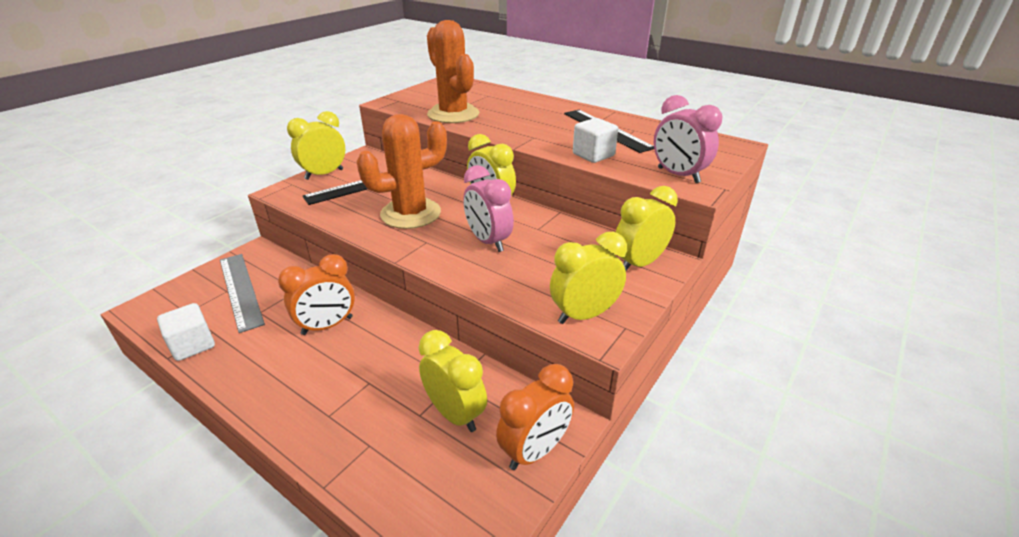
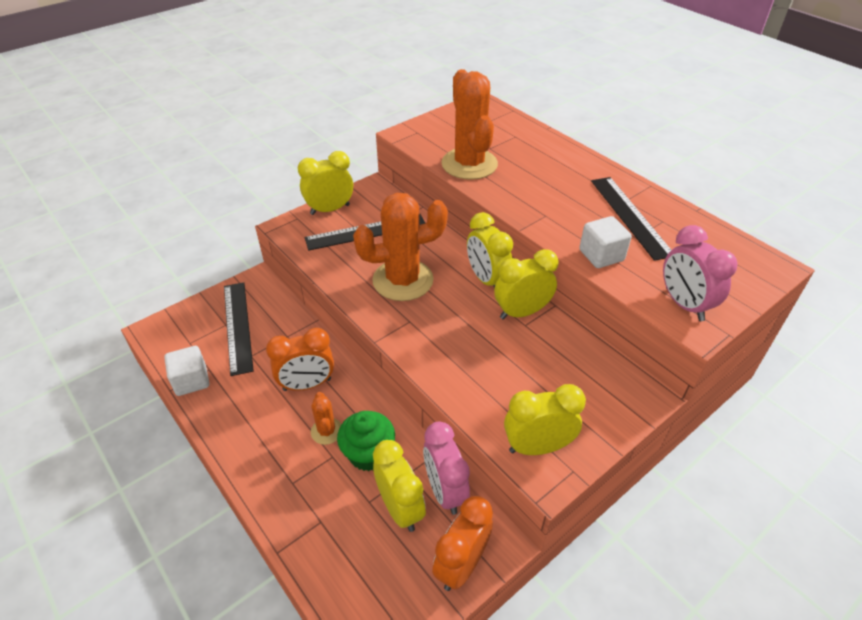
camera: 15 degrees right, 10 degrees up
(240, 290) = (238, 326): grey ruler -> black ruler
(357, 361) = (326, 431): none -> orange cactus
(408, 373) = (368, 454): none -> green cupcake
(488, 241) = (470, 333): pink clock -> pink clock (445, 491)
(535, 451) = (461, 565): orange clock -> orange clock turned 150 degrees clockwise
(639, 263) = (615, 393): yellow clock -> yellow clock (521, 312)

